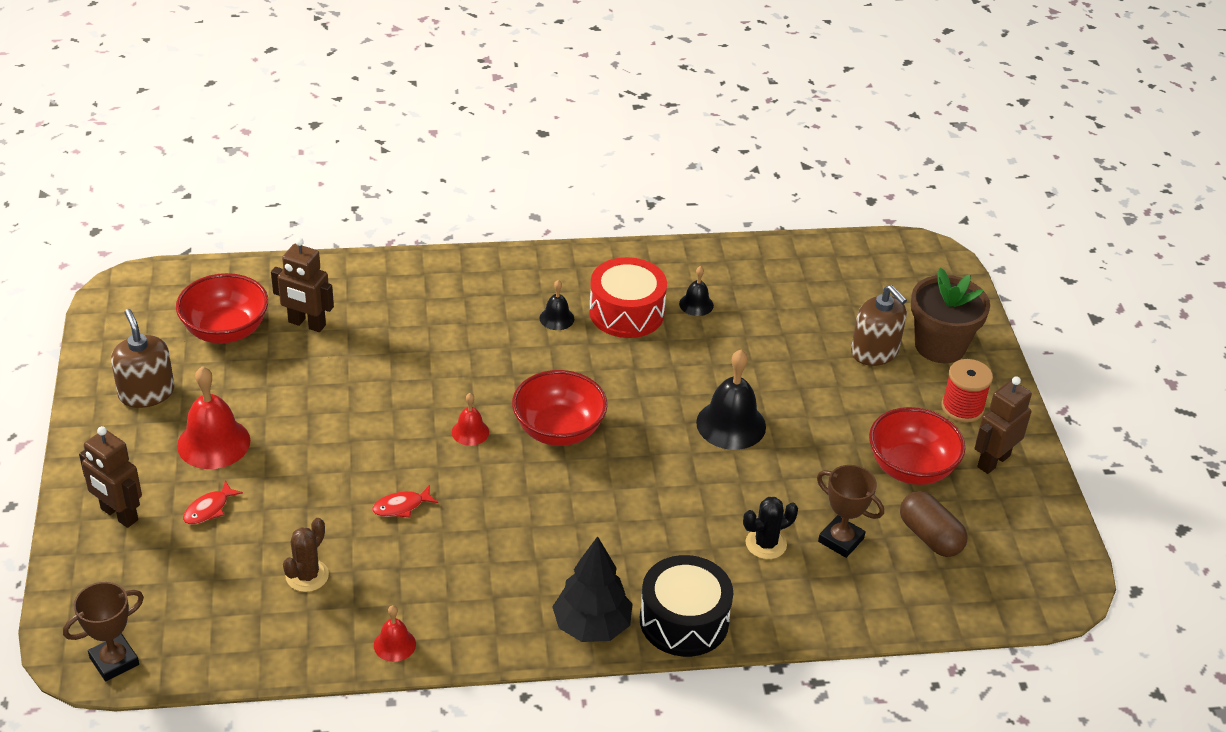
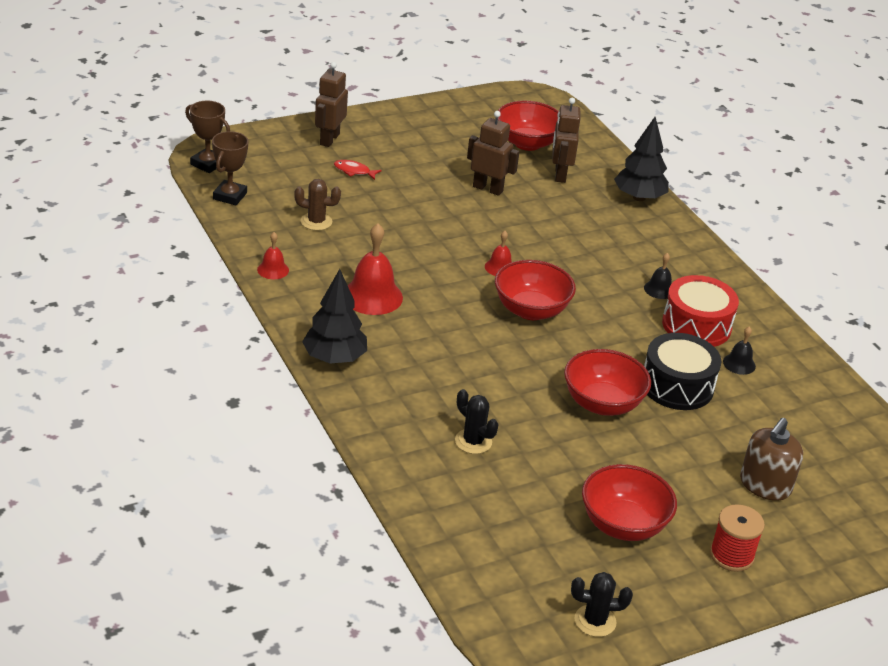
camera: 70 degrees right, 5 degrees down
(146, 393) = (444, 125): brown soap dispenser -> none
(213, 443) = (415, 160): red bell -> red bell (372, 296)
(382, 276) = (639, 197): none -> black tree
(401, 506) = (403, 249): red fish -> none
(684, 620) = (364, 405): black drum -> black drum (677, 386)
(731, 424) = (602, 404): black bell -> red bowl
(841, 540) = (504, 487): brown trophy -> brown trophy (230, 196)
(930, 536) = (542, 546): brown capsule -> none
(940, 346) = (809, 531): brown flower pot -> none
(993, 461) = (671, 584): brown robot -> brown robot (488, 189)
(1033, 530) = (595, 621): none -> black cactus

